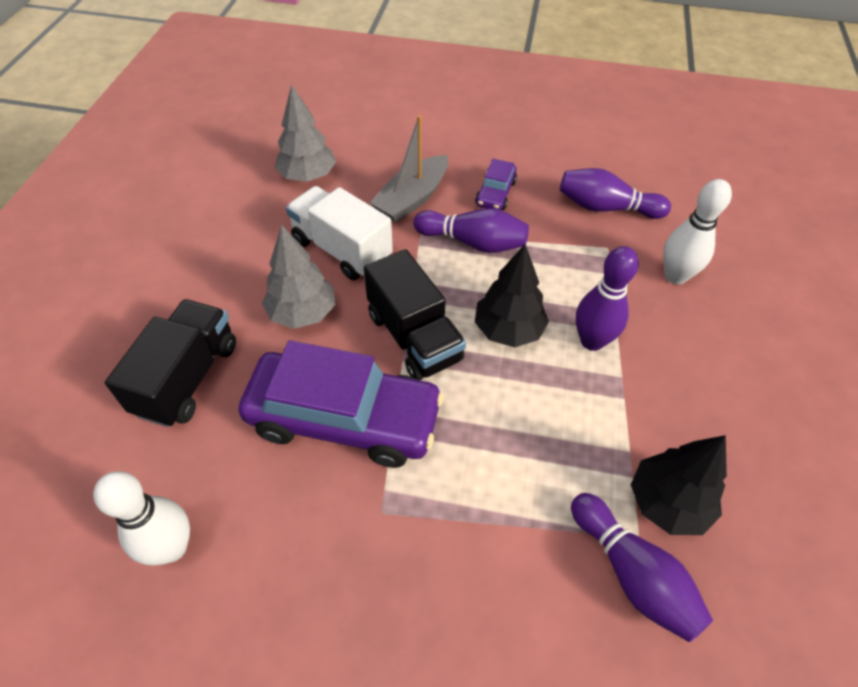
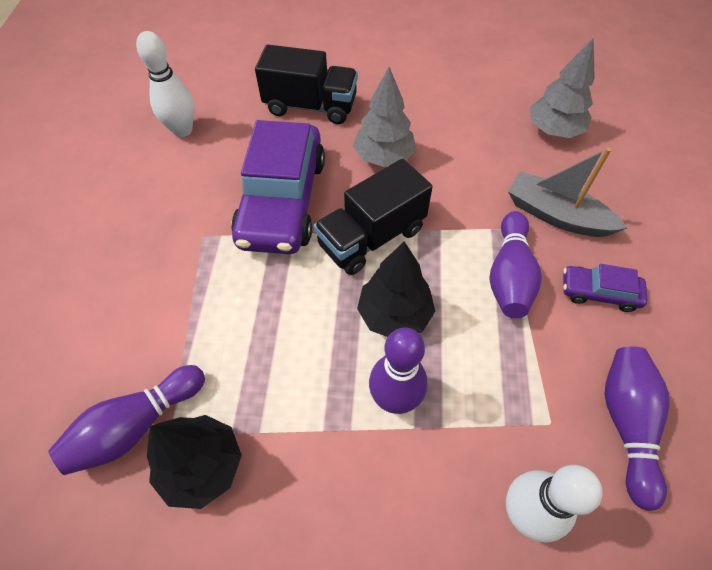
camera: 85 degrees right, 5 degrees up
(341, 250) = (464, 170): white truck -> none

